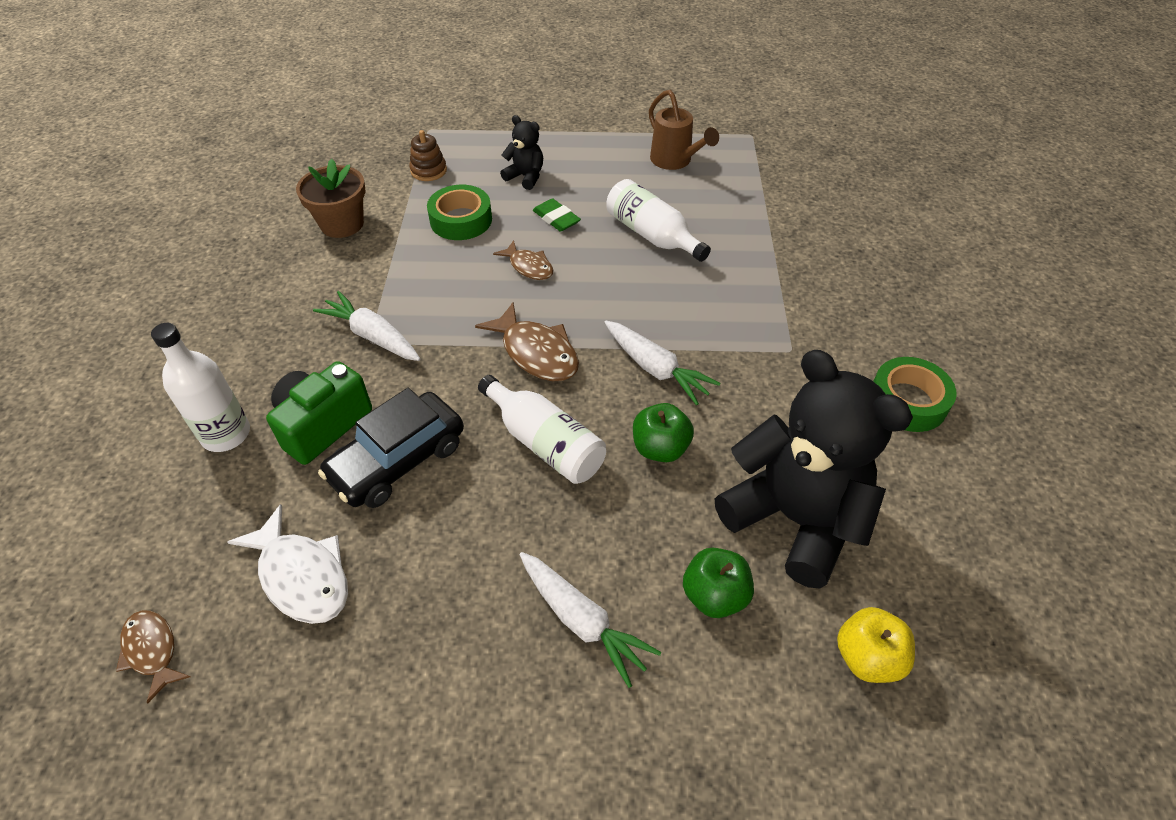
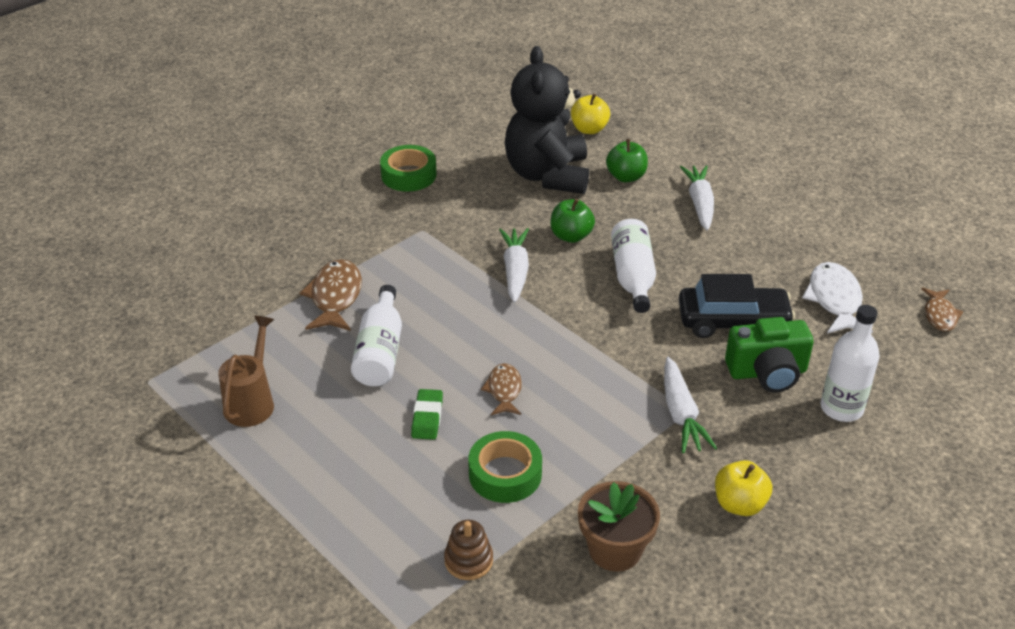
camera: 135 degrees left, 10 degrees down
(272, 299) = (739, 504): none -> yellow apple
(525, 177) = (393, 481): black teddy bear -> none
(536, 352) = (576, 327): brown fish -> brown fish (335, 297)

